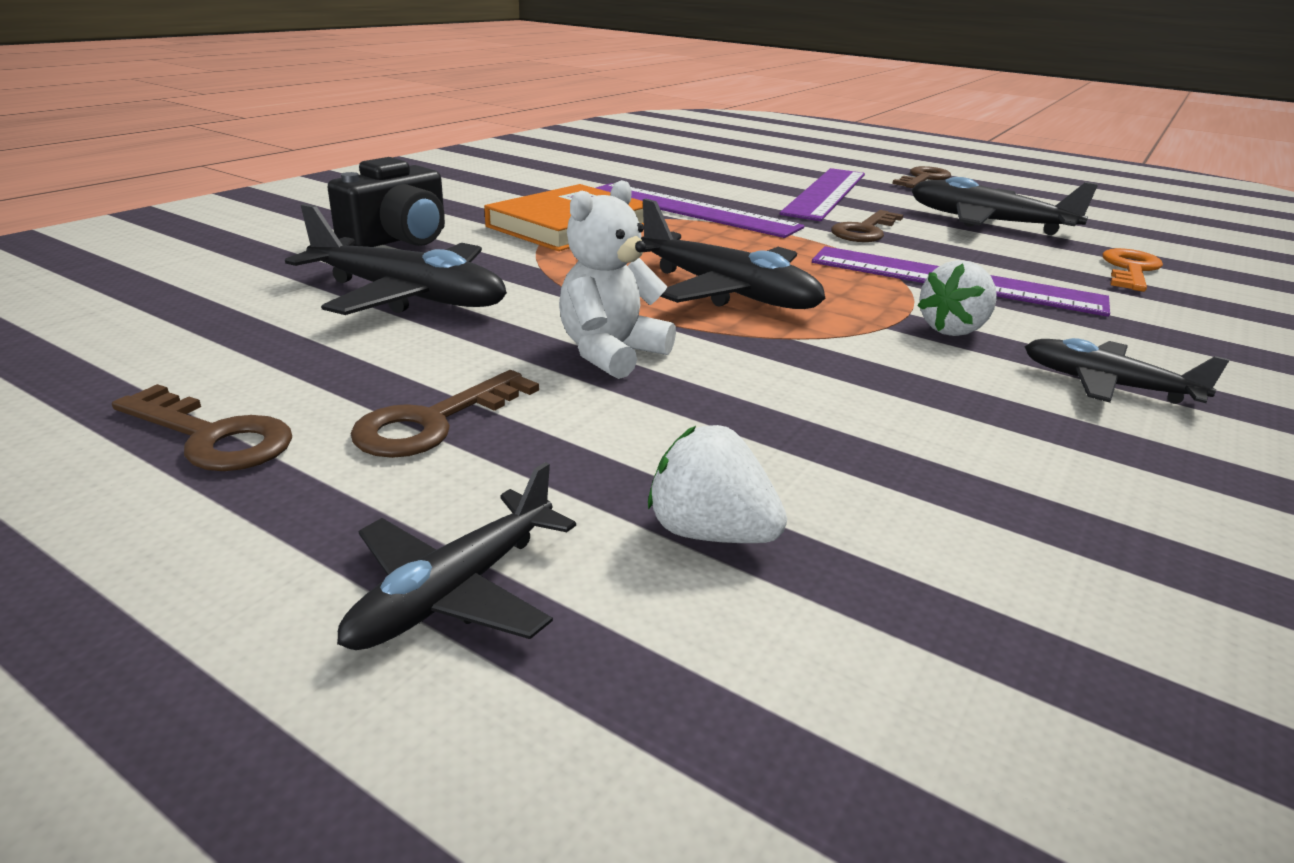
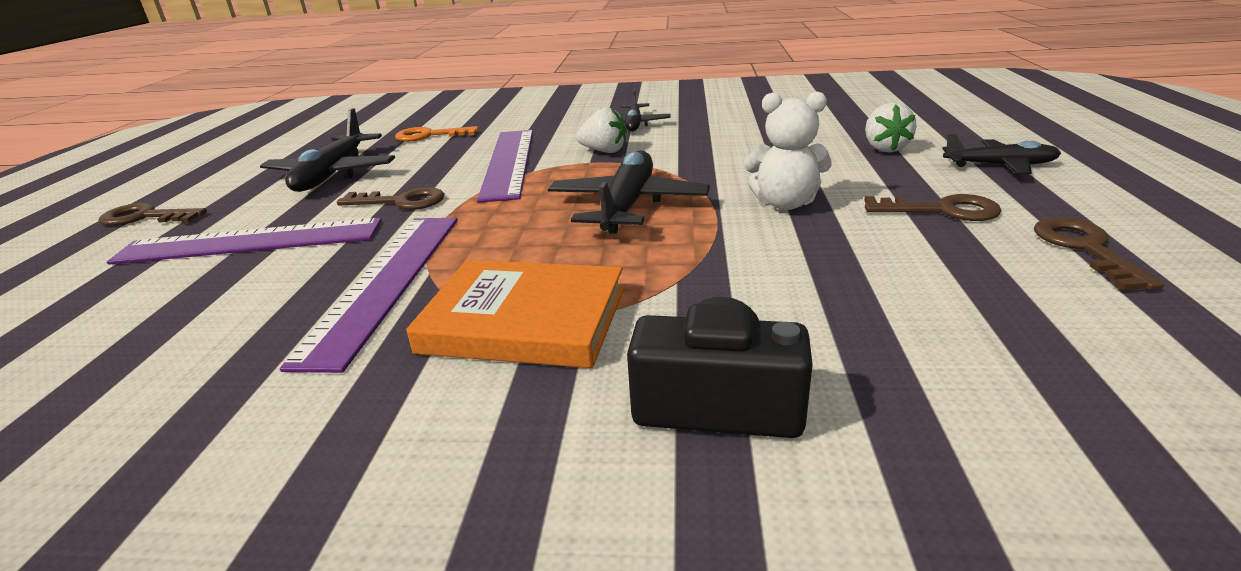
camera: 115 degrees left, 0 degrees up
(407, 296) = (838, 301): black plane -> none

